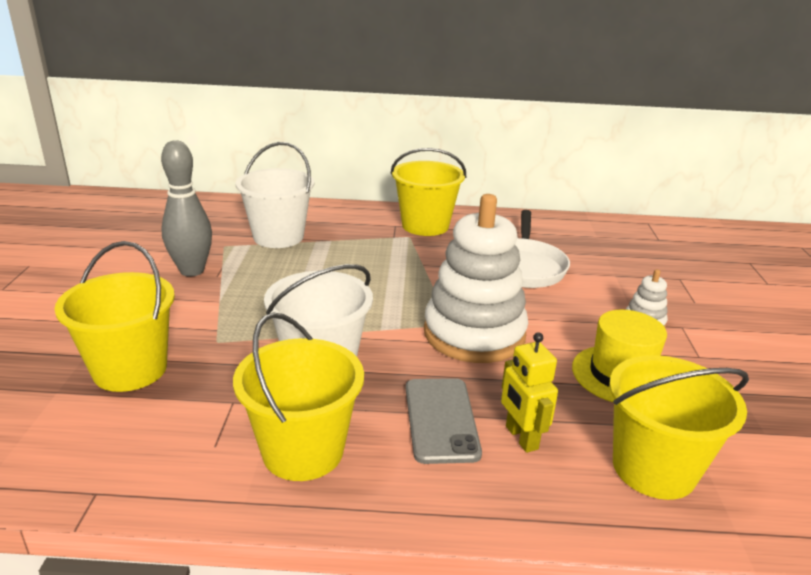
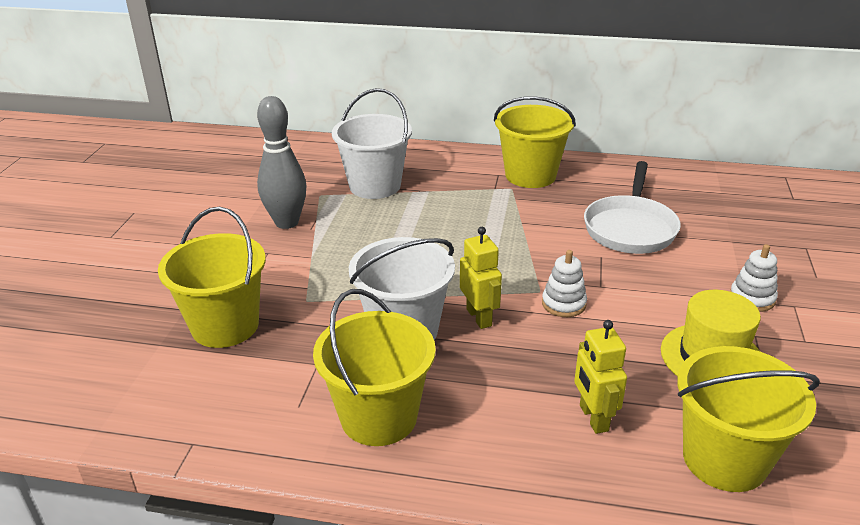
camera: 10 degrees right, 5 degrees up
(394, 349) = (479, 317): none -> yellow robot
(441, 420) = (515, 394): grey phone -> none
(474, 334) = (563, 304): white stacking toy -> white stacking toy, size x0.42

